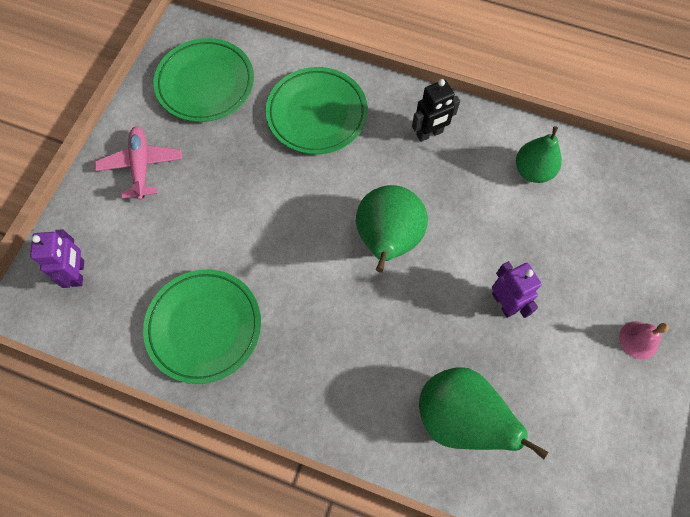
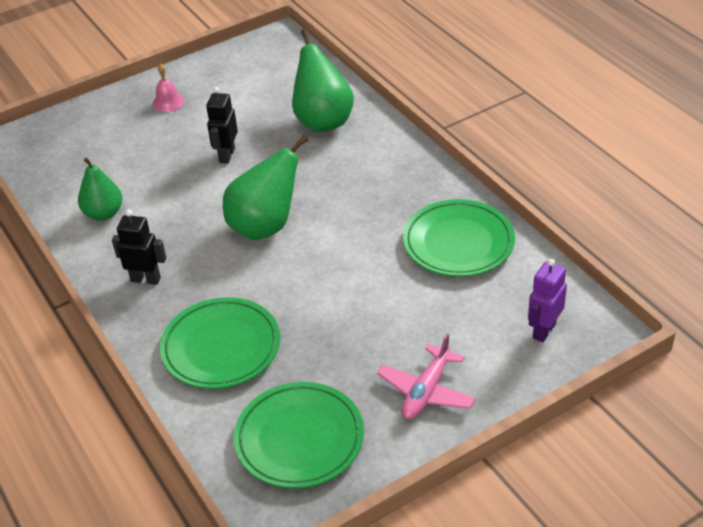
camera: 140 degrees left, 25 degrees down
(504, 303) = (226, 155): purple robot -> black robot

